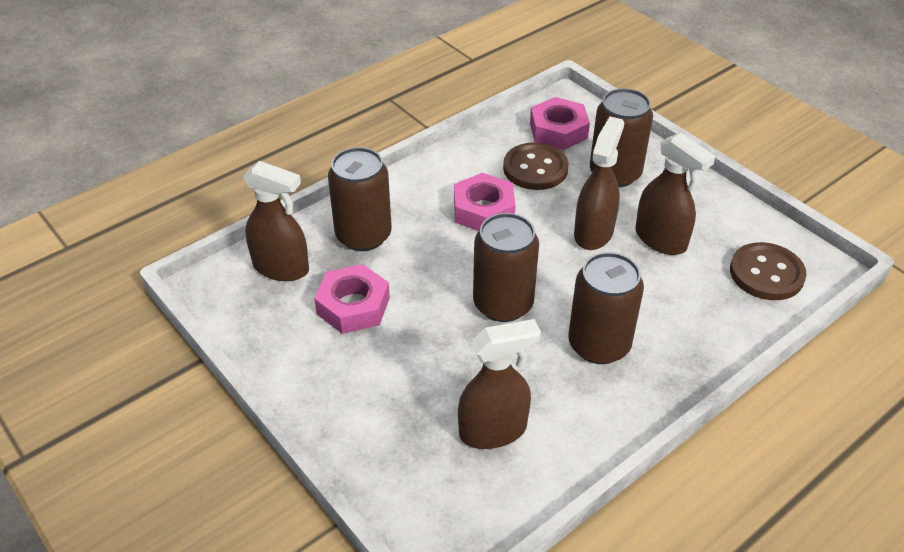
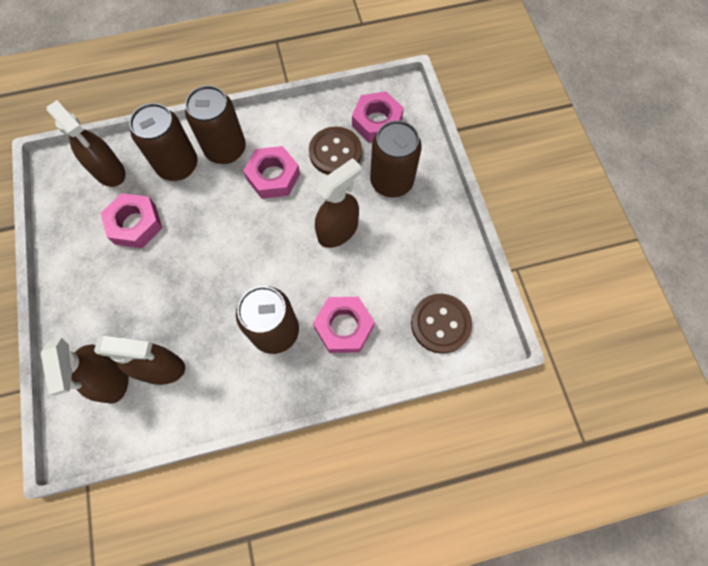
camera: 25 degrees right, 25 degrees up
(503, 304) = (233, 266): brown can -> brown can (225, 149)
(661, 239) = (383, 258): brown spray bottle -> brown spray bottle (112, 378)
(670, 313) = (344, 327): none -> pink nut

